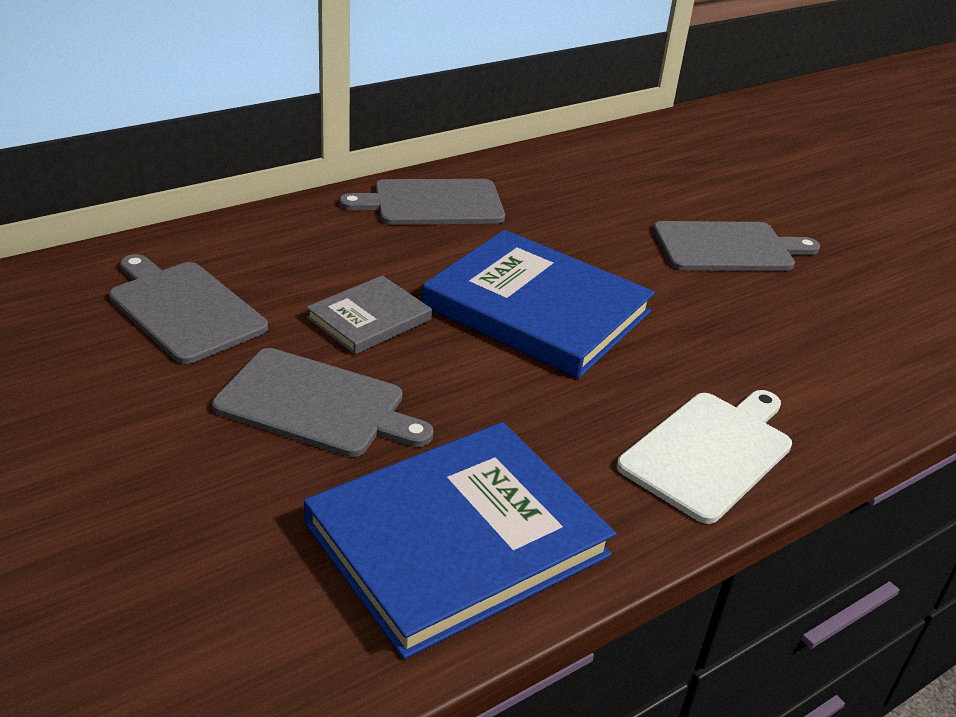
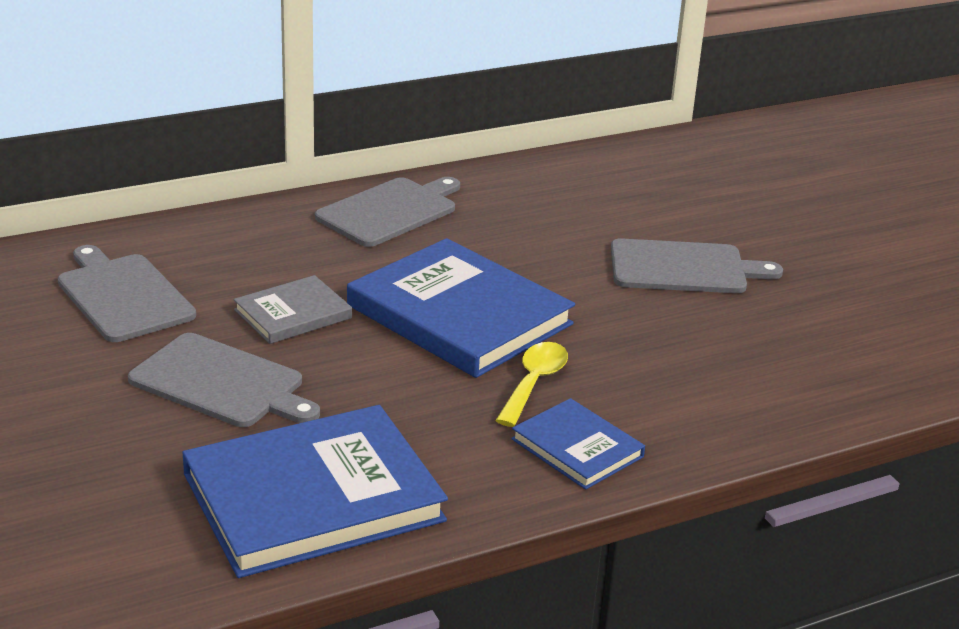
camera: 10 degrees right, 5 degrees down
(432, 203) = (390, 211): grey cutting board -> grey cutting board turned 135 degrees clockwise
(638, 380) = (534, 383): none -> yellow spoon
(710, 452) = (577, 448): white cutting board -> blue book

